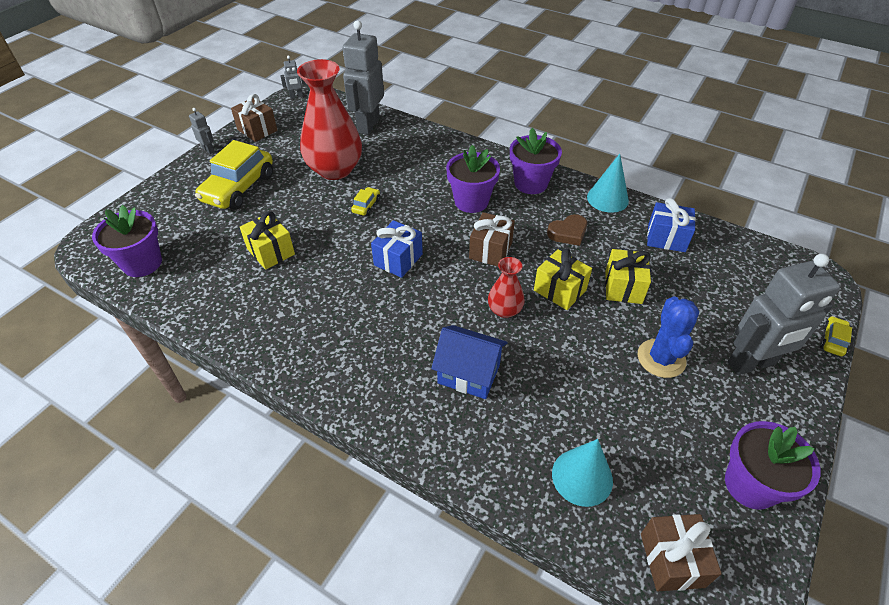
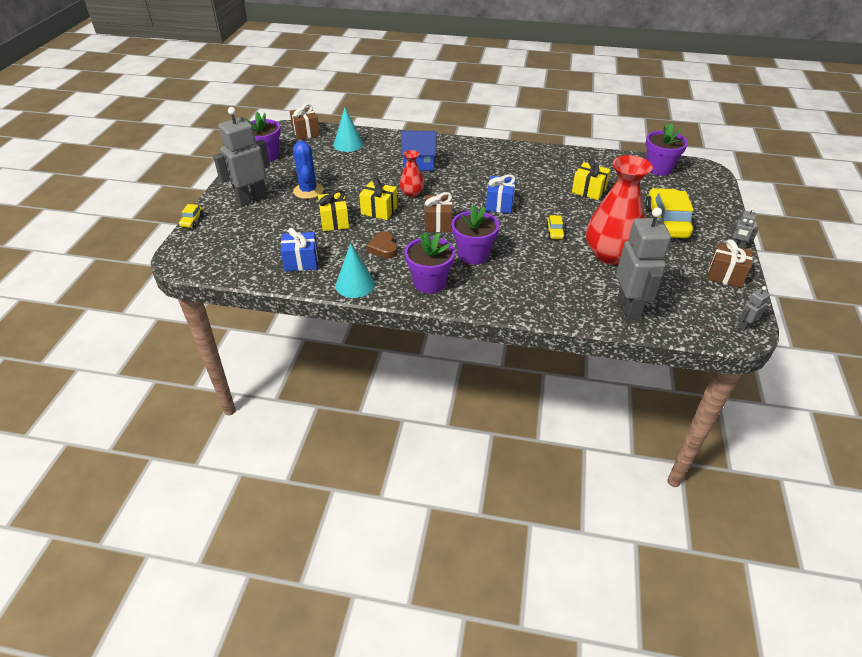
camera: 160 degrees right, 5 degrees down
(568, 233) = (383, 248): brown heart -> brown heart turned 60 degrees counterclockwise

